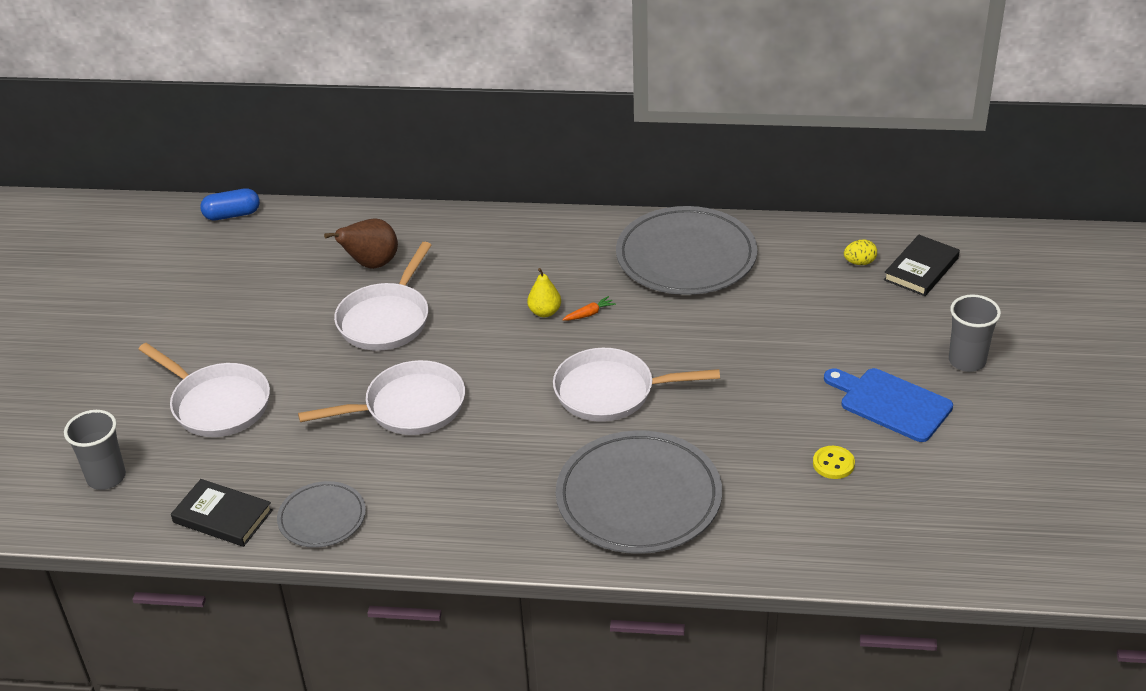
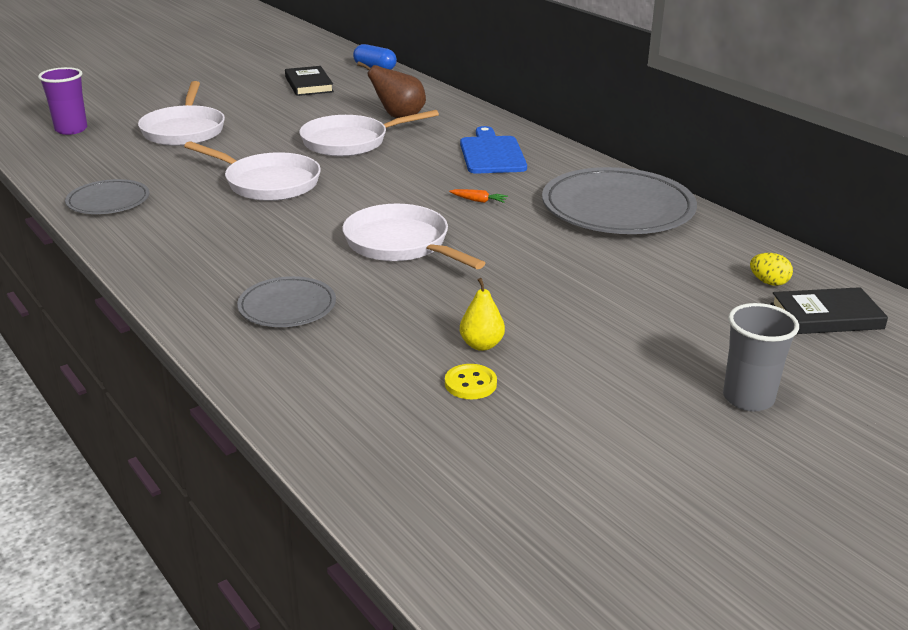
camera: 45 degrees right, 10 degrees down
(106, 477) = (71, 129): grey cup -> purple cup
(222, 516) = (72, 172): black book -> black book (309, 84)
(545, 312) = (451, 185): yellow pear -> yellow pear (481, 345)
(638, 498) = (287, 306): grey plate -> grey plate, size x0.53
(891, 403) = (608, 380): blue cutting board -> blue cutting board (491, 154)

